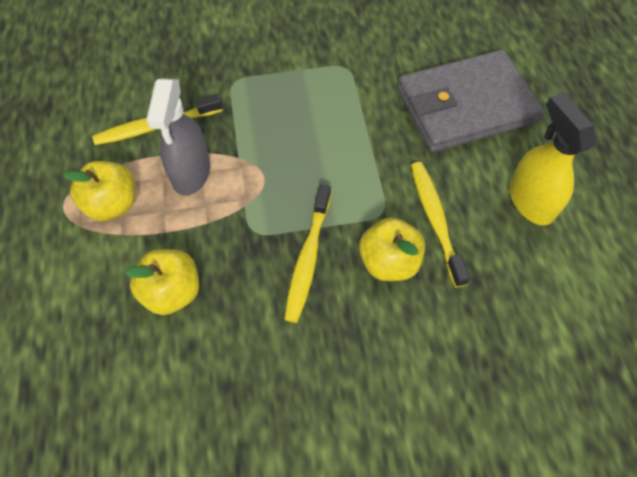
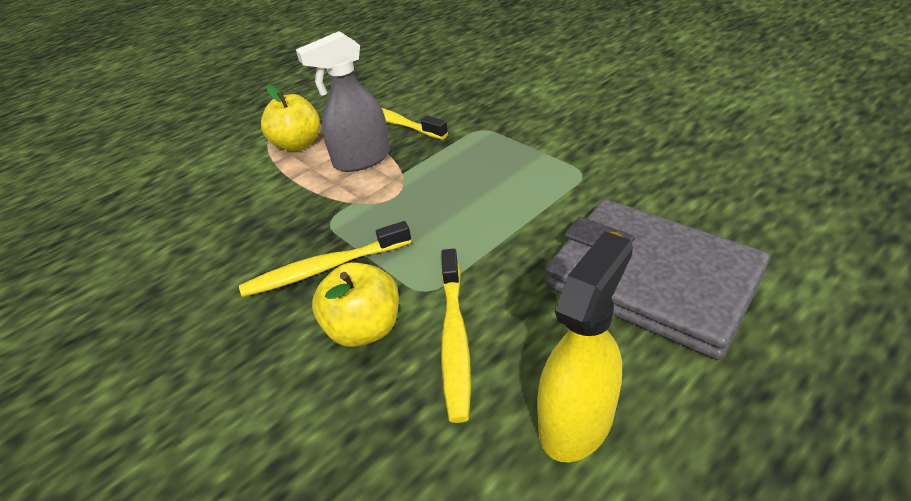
camera: 60 degrees right, 20 degrees down
(172, 292) = (234, 212): yellow apple -> none
(435, 220) = (454, 339): yellow toothbrush -> yellow toothbrush turned 135 degrees clockwise

